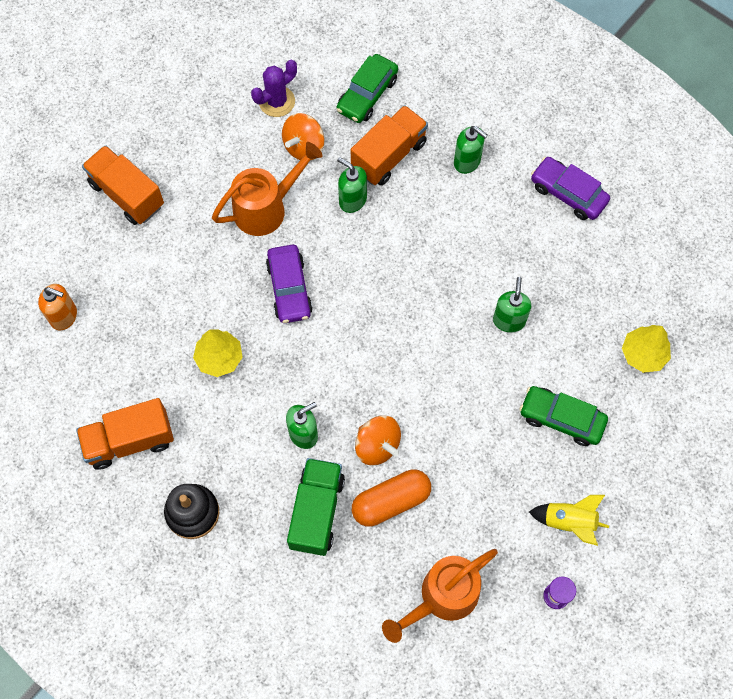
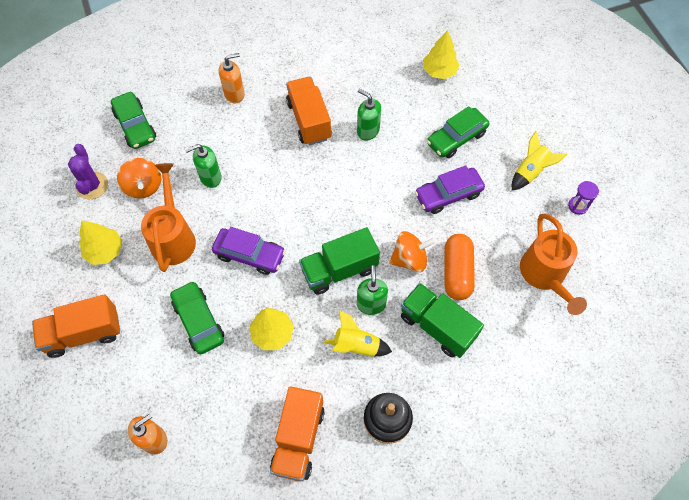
camera: 60 degrees left, 5 degrees down
(194, 284) = (199, 321): none -> green car
(216, 158) = (105, 251): none -> yellow tree
(251, 443) = (356, 345): none -> yellow rocket
(323, 382) = (339, 270): none -> green truck
(389, 155) = (193, 137): orange truck -> orange truck (309, 120)
(467, 162) = (234, 94): green soap dispenser -> orange soap dispenser
(568, 193) = (300, 51): purple car -> purple car (448, 194)

